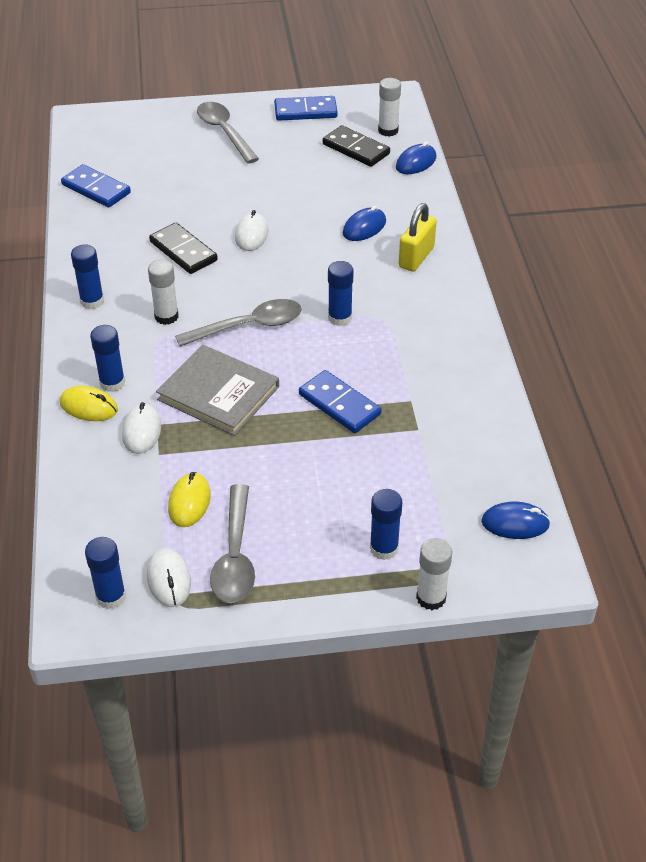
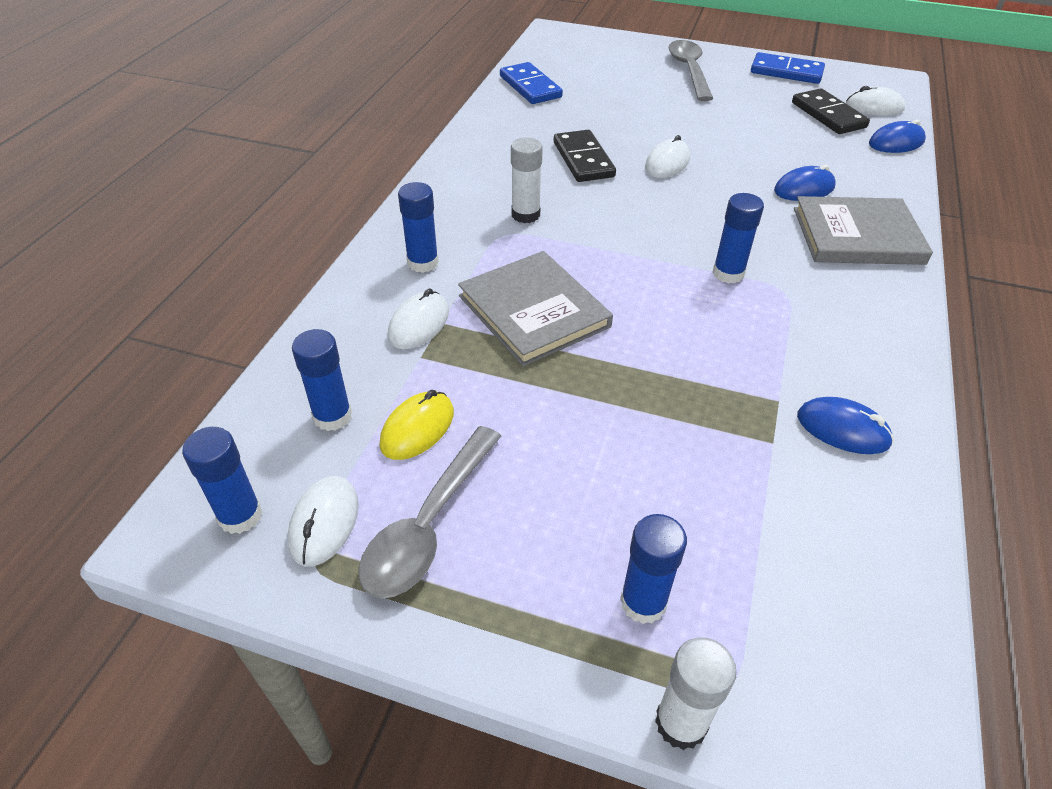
camera: 25 degrees right, 0 degrees up
(89, 407) = (380, 279): yellow mouse -> none
(92, 301) = (458, 179): blue glue stick -> blue glue stick (332, 416)
(248, 326) = (612, 251): grey spoon -> none
(339, 404) = (678, 373): blue domino -> none
(388, 130) = (874, 107): white glue stick -> white mouse
(416, 257) = (857, 235): yellow padlock -> grey book
(515, 523) = (875, 648): blue mouse -> blue mouse (842, 429)

